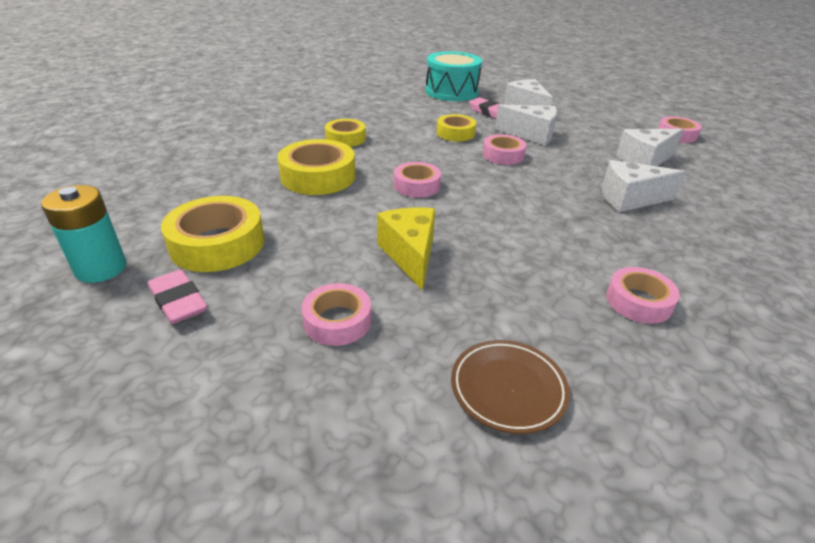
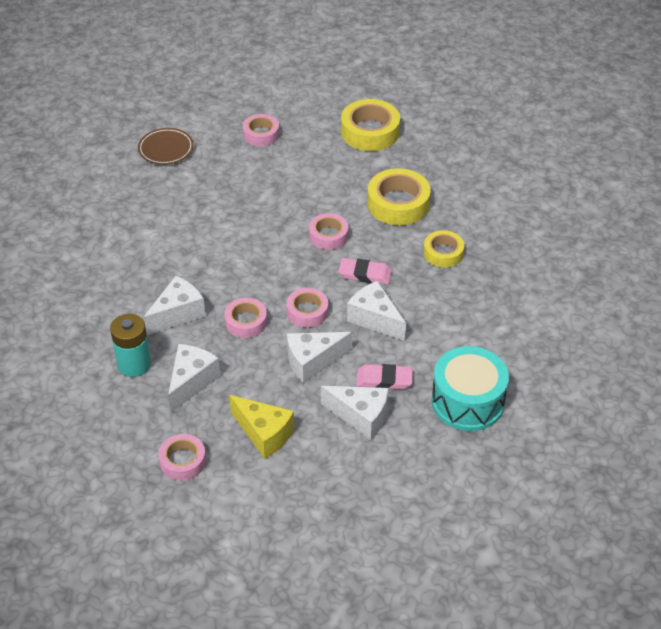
camera: 140 degrees right, 10 degrees up
(101, 268) = (395, 94): turquoise battery -> turquoise battery (134, 364)
(178, 301) = (337, 103): pink eraser -> pink eraser (365, 274)
(410, 255) = (269, 182): yellow cheese -> yellow cheese (264, 434)
(455, 133) = (375, 319): yellow tape -> white cheese
(638, 301) = (132, 223): pink tape -> pink tape (246, 322)

